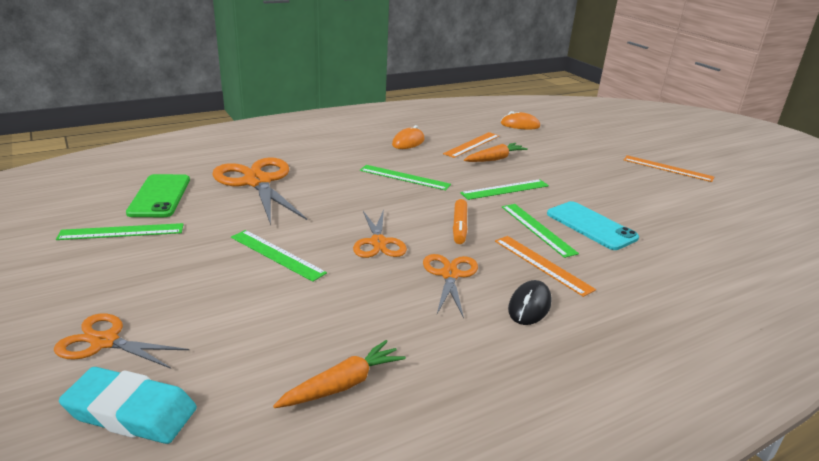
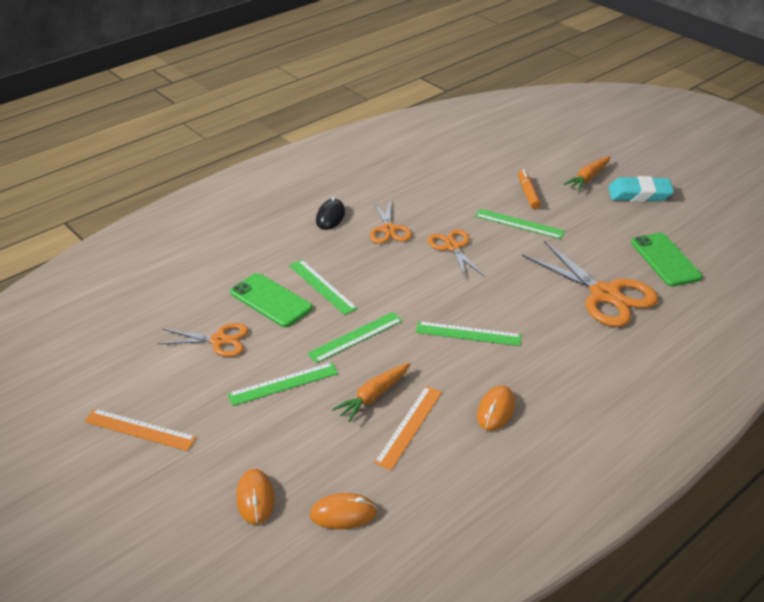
camera: 170 degrees right, 10 degrees up
(105, 341) = (561, 161): orange scissors -> orange scissors (219, 340)
(121, 232) = (645, 222): green ruler -> green ruler (283, 384)
(131, 412) = (514, 140): turquoise eraser -> turquoise eraser (639, 194)
(342, 385) = (427, 162): orange carrot -> orange carrot (588, 178)
(459, 227) = (392, 276): orange marker -> orange marker (528, 194)
(542, 264) = (319, 250): orange ruler -> none
(573, 135) = (255, 498): none -> orange mouse
(591, 226) = (271, 300): turquoise phone -> green phone

